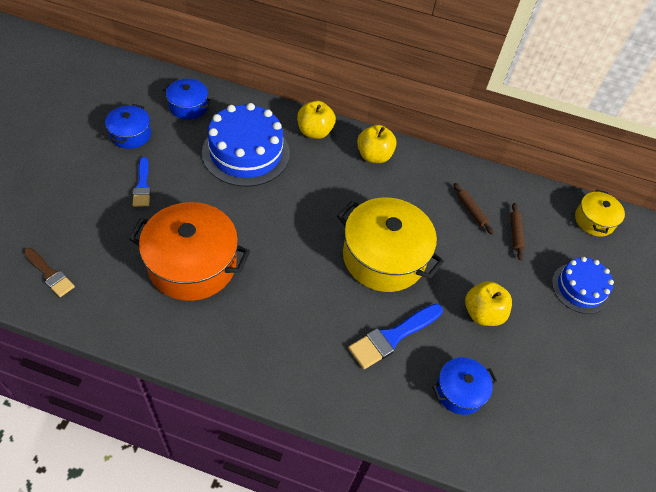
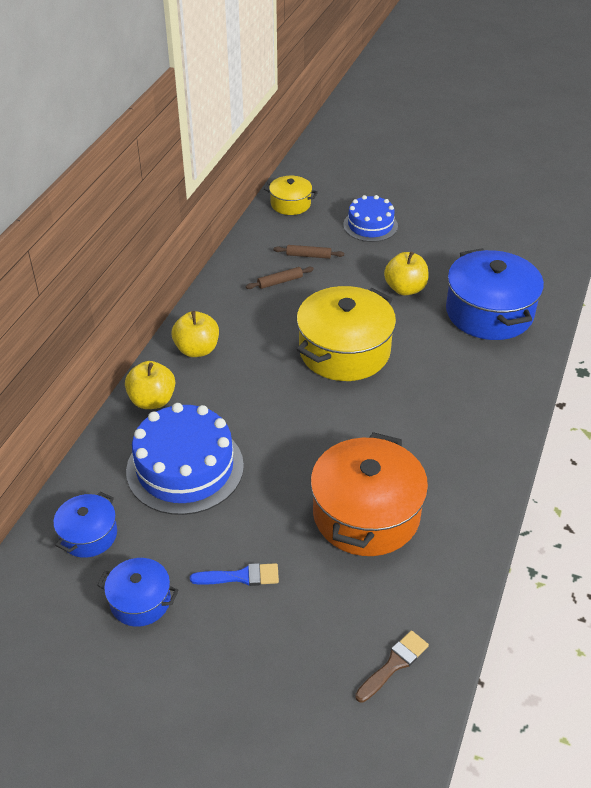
camera: 80 degrees left, 10 degrees down
(392, 337) = (440, 351): blue brush -> none
(459, 391) = (489, 312): blue pot -> blue pot, size x1.91

